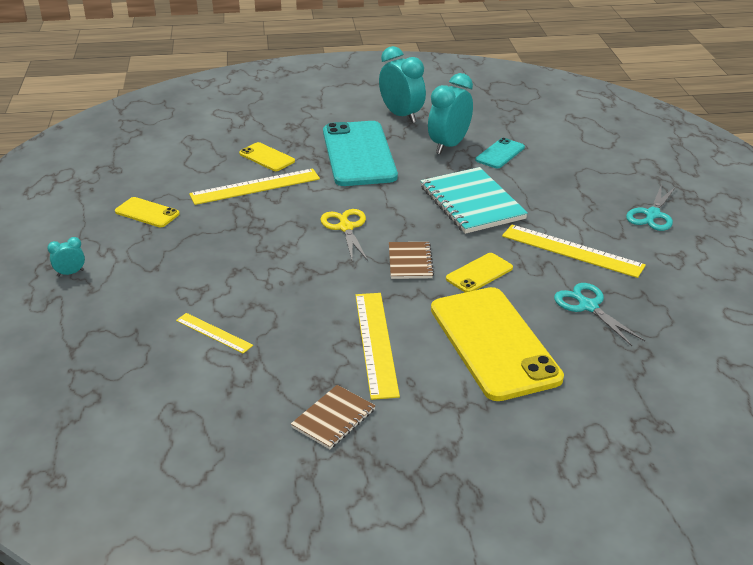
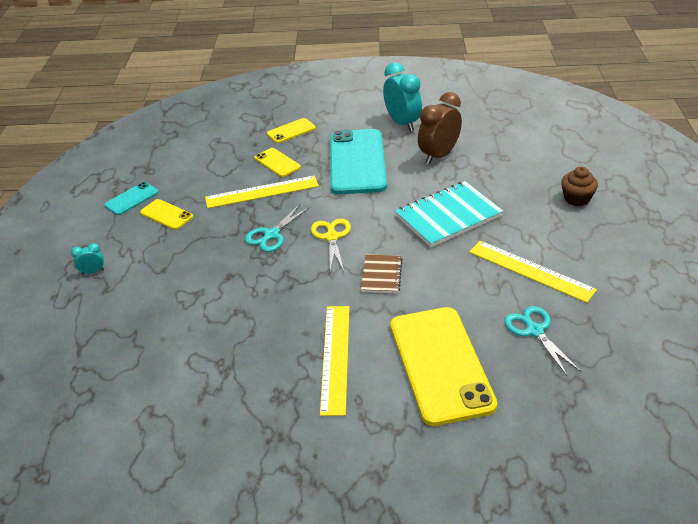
camera: 10 degrees right, 5 degrees up
(214, 333) = (199, 338): yellow ruler -> none
(333, 418) = (284, 433): brown notebook -> none
(449, 145) = (439, 155): turquoise clock -> brown clock
(472, 203) = (448, 216): turquoise notebook -> turquoise notebook turned 75 degrees clockwise
(479, 273) = (441, 290): yellow phone -> yellow phone (291, 131)
(500, 154) = (483, 165): turquoise phone -> turquoise phone (132, 199)
(606, 182) = (576, 198): none -> brown cupcake
(652, 215) = (613, 236): turquoise scissors -> turquoise scissors (271, 235)

